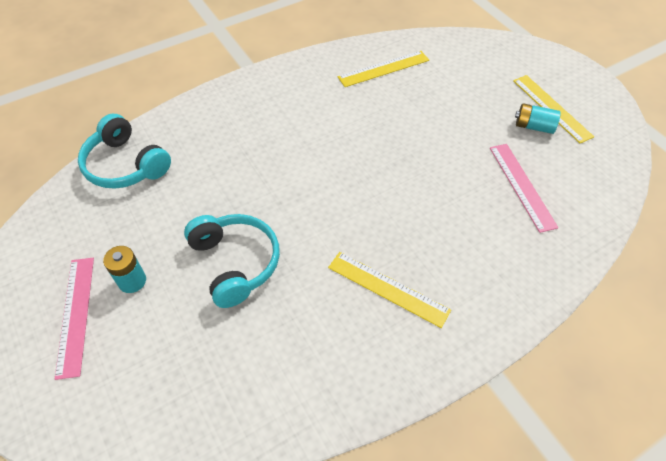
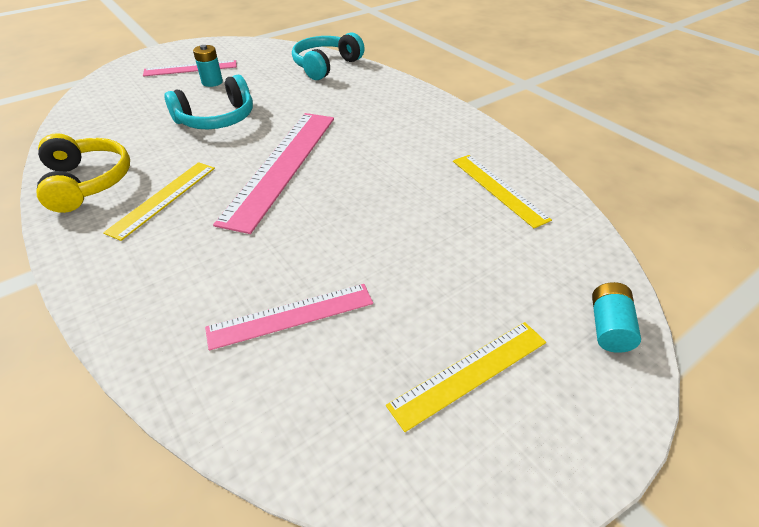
camera: 85 degrees right, 10 degrees down
(339, 199) = (281, 165): none -> pink ruler
(355, 369) = (87, 182): none -> yellow headphones
(533, 126) = (417, 342): turquoise battery -> turquoise battery (608, 327)

